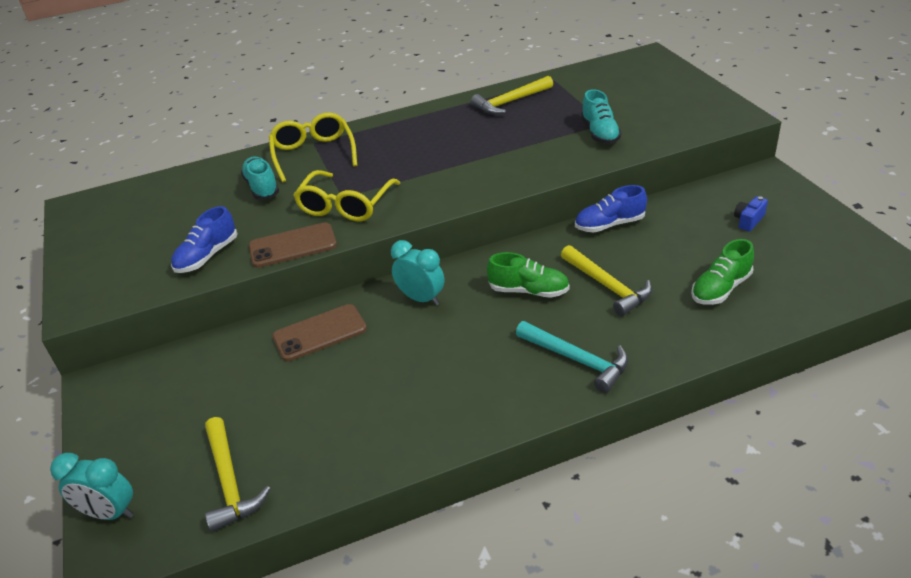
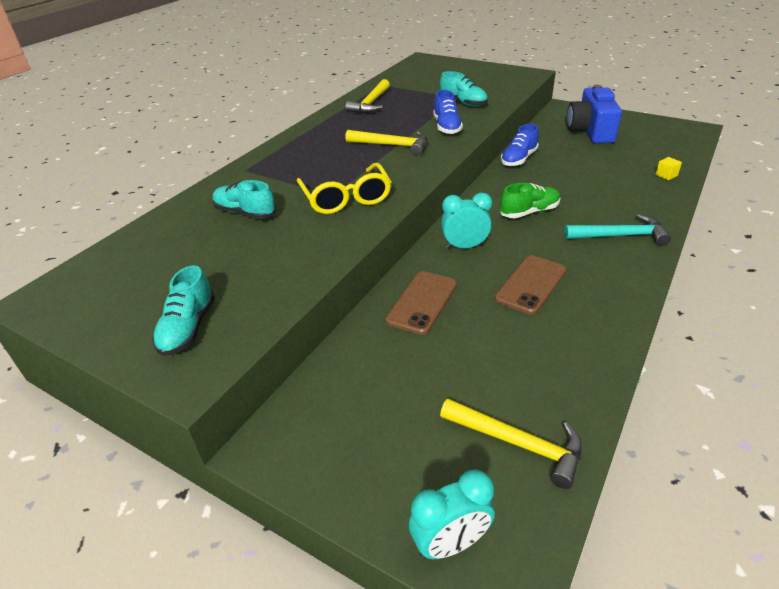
camera: 40 degrees left, 0 degrees up
(118, 270) = (188, 328): none -> turquoise shoe
(207, 256) = (273, 278): blue shoe -> blue shoe (446, 127)
(292, 246) = (345, 239): brown phone -> brown phone (531, 285)
(313, 154) = (257, 176): yellow glasses -> none
(607, 286) = (571, 190): yellow hammer -> yellow hammer (392, 145)
(720, 289) = (631, 168): green shoe -> none
(747, 316) = (666, 175): none -> yellow cube
(748, 220) = (590, 131): blue camera -> blue camera, size x2.42

